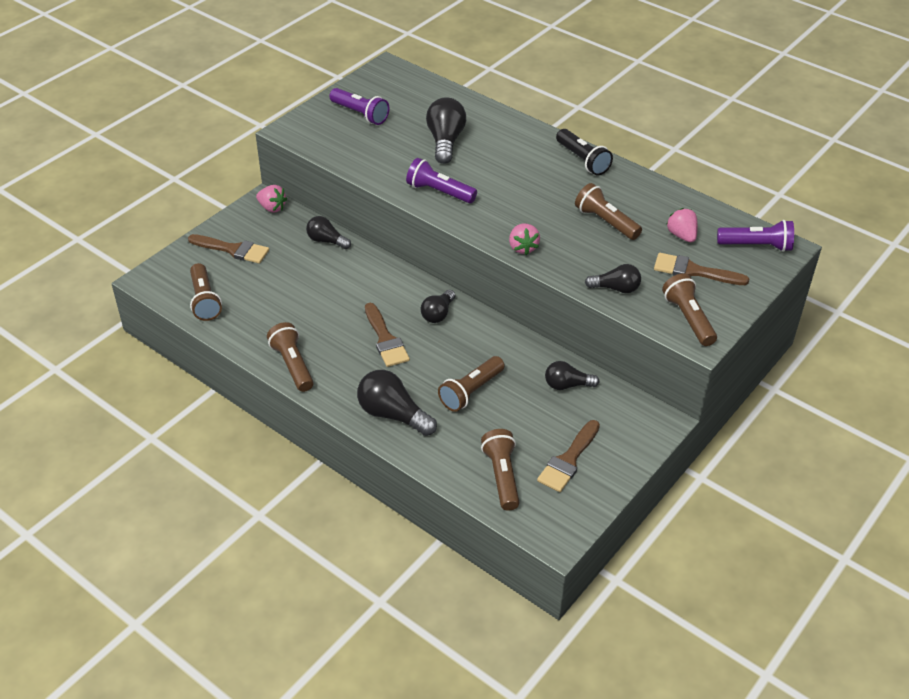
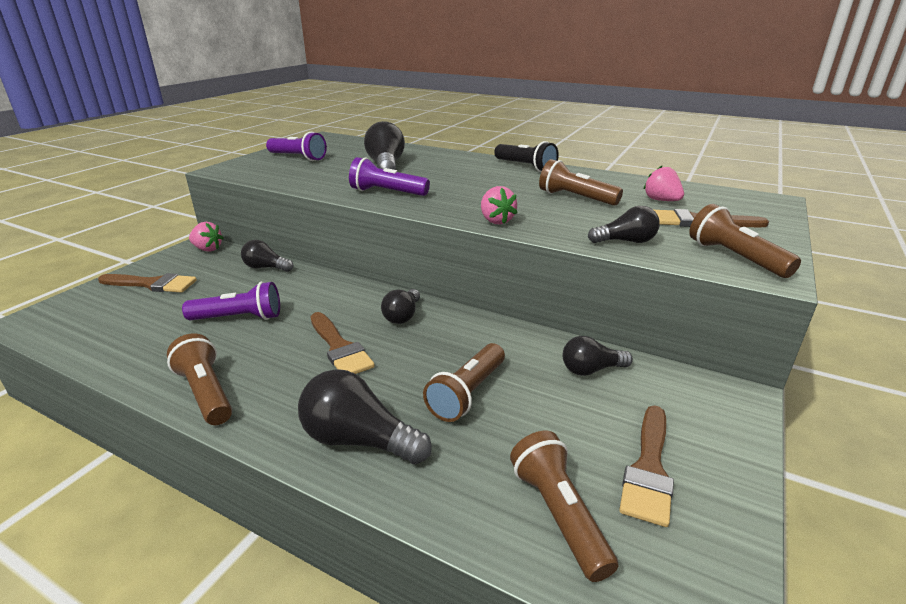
camera: 10 degrees left, 15 degrees down
(204, 300) = (97, 334): brown flashlight -> none
(756, 246) = (743, 201): purple flashlight -> purple flashlight (239, 318)

